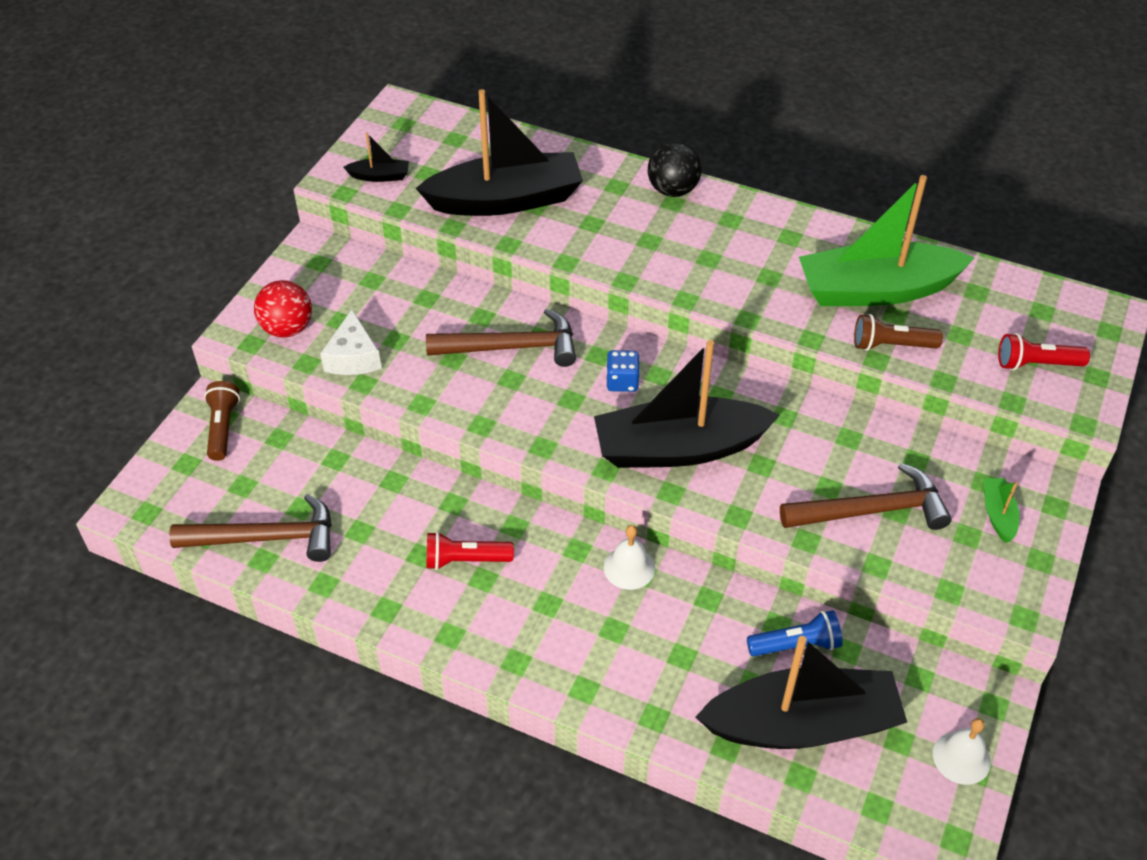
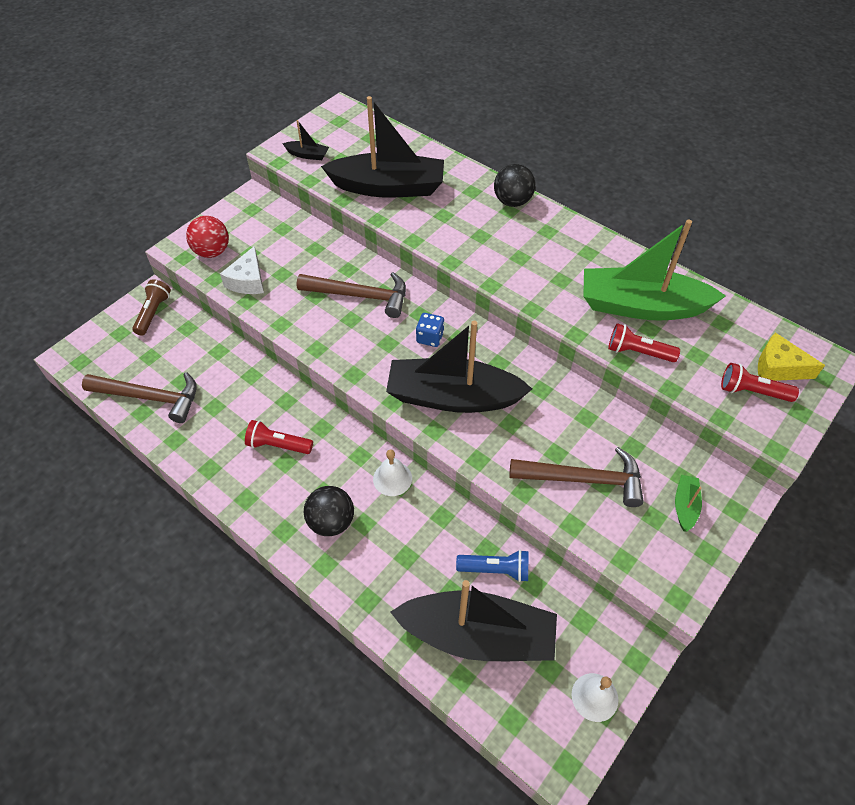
camera: 15 degrees right, 5 degrees up
(572, 637) = (331, 521): none -> black ball
(891, 345) = (637, 352): brown flashlight -> red flashlight
(1056, 330) = (778, 367): none -> yellow cheese

